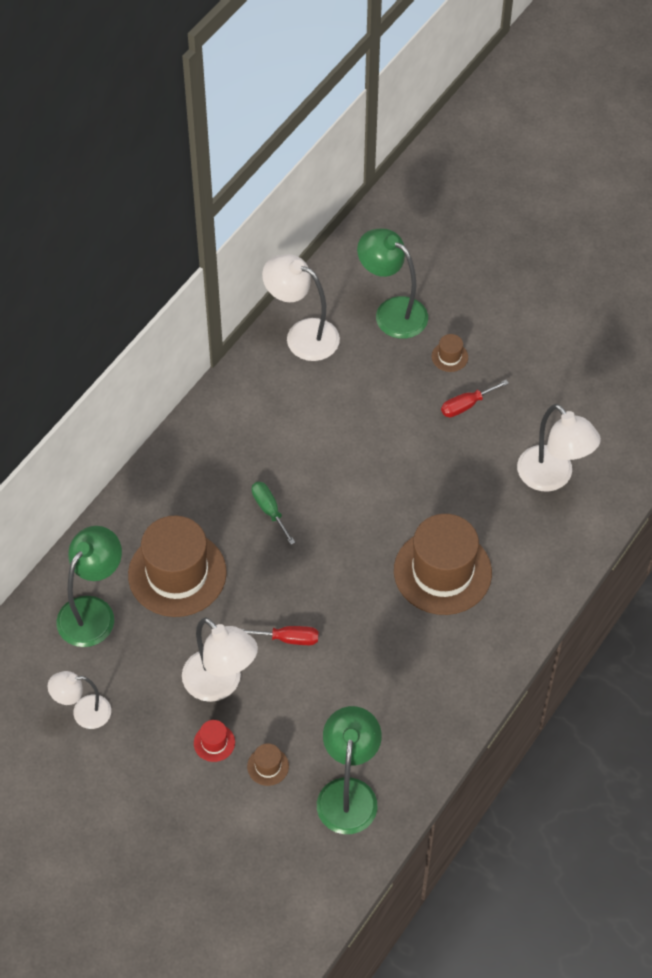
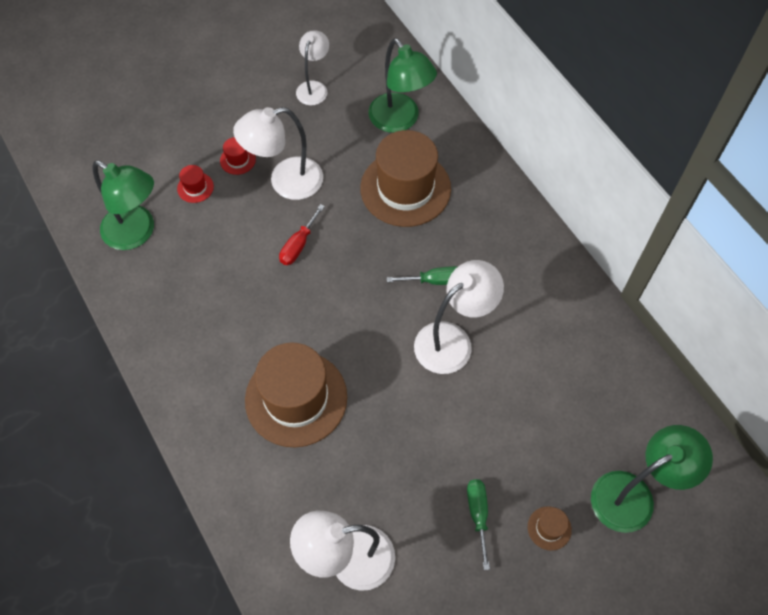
camera: 115 degrees right, 5 degrees up
(268, 766) = (195, 187): brown hat -> red hat
(302, 335) = (632, 391): white lamp -> white lamp (452, 340)
(466, 405) = (478, 514): red screwdriver -> green screwdriver

